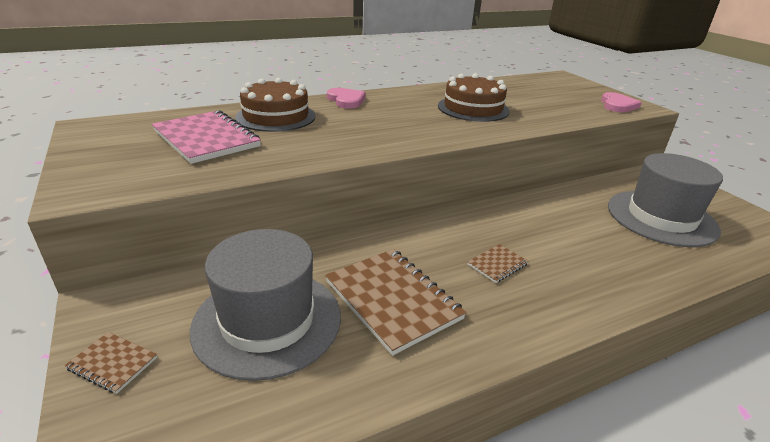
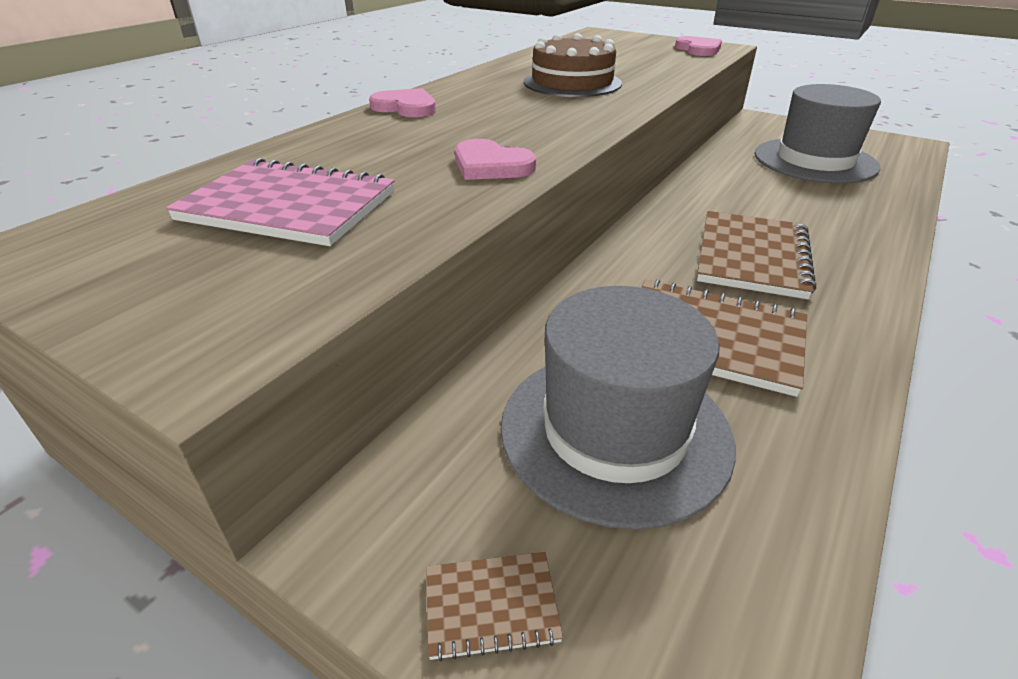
camera: 30 degrees left, 5 degrees up
(276, 116) = (343, 150): brown cake -> none
(332, 147) = (491, 165): none -> pink heart
(497, 264) = (751, 257): brown notebook -> brown notebook, size x2.10

